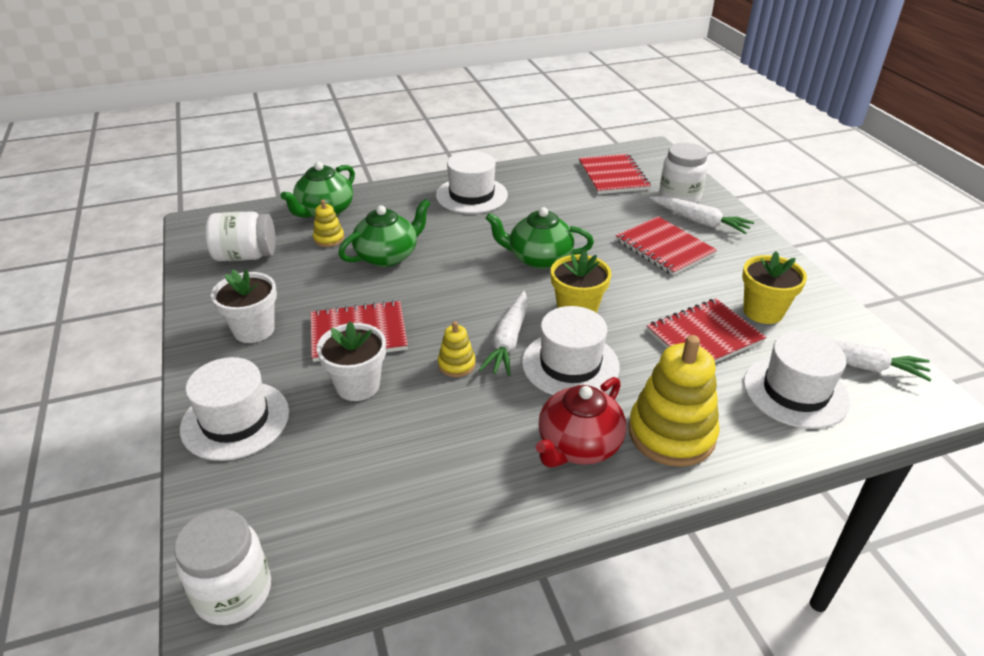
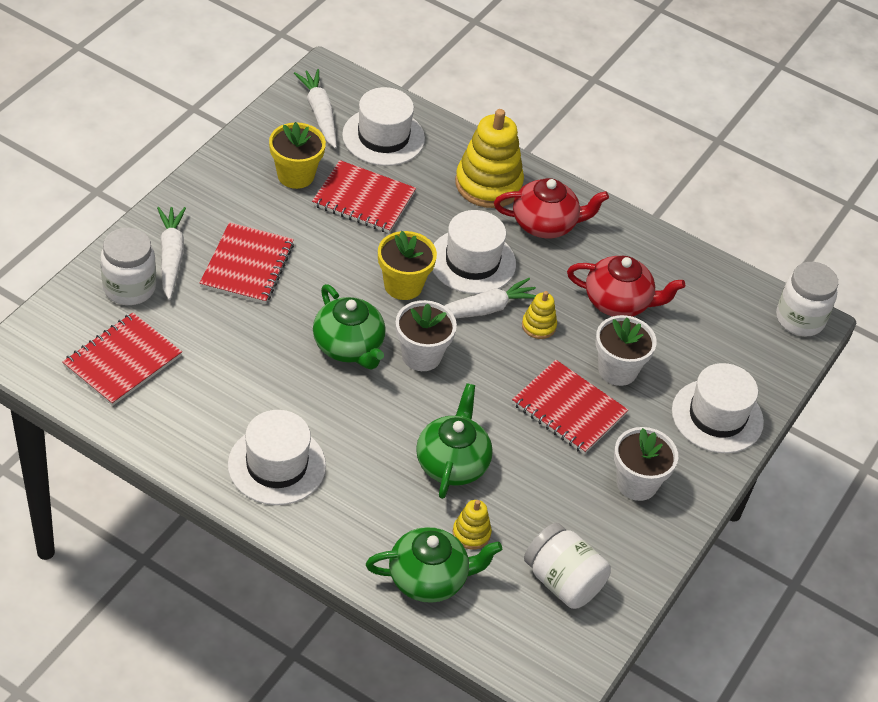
camera: 135 degrees left, 10 degrees up
(387, 256) = (452, 463): green teapot -> green teapot turned 90 degrees clockwise
(426, 437) = (618, 302): none -> red teapot
(494, 286) = (421, 356): none -> white flower pot

